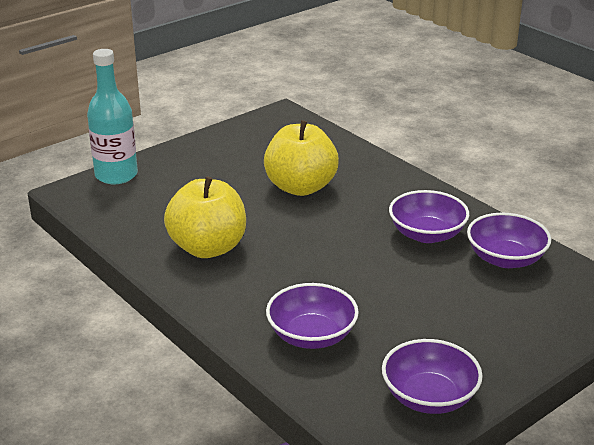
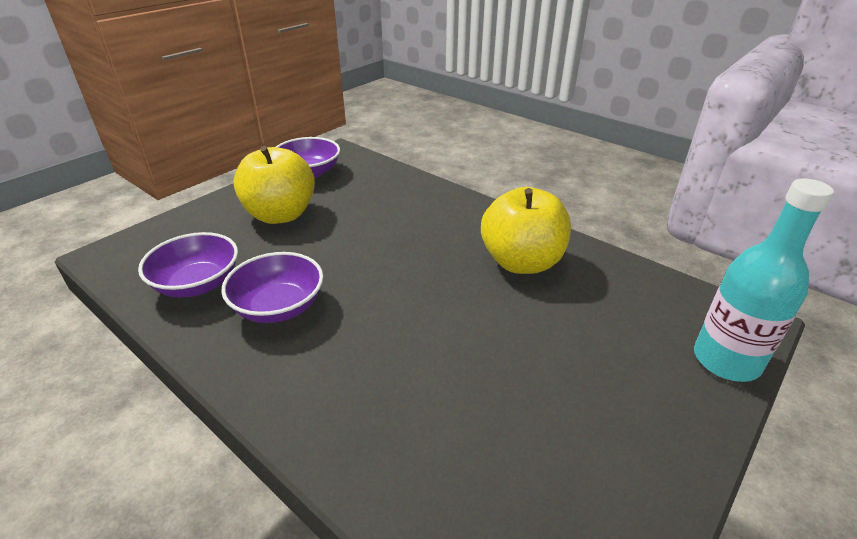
camera: 170 degrees right, 5 degrees up
(300, 187) = (451, 370): yellow apple -> yellow apple (281, 215)
(312, 335) = (395, 198): purple bowl -> none

